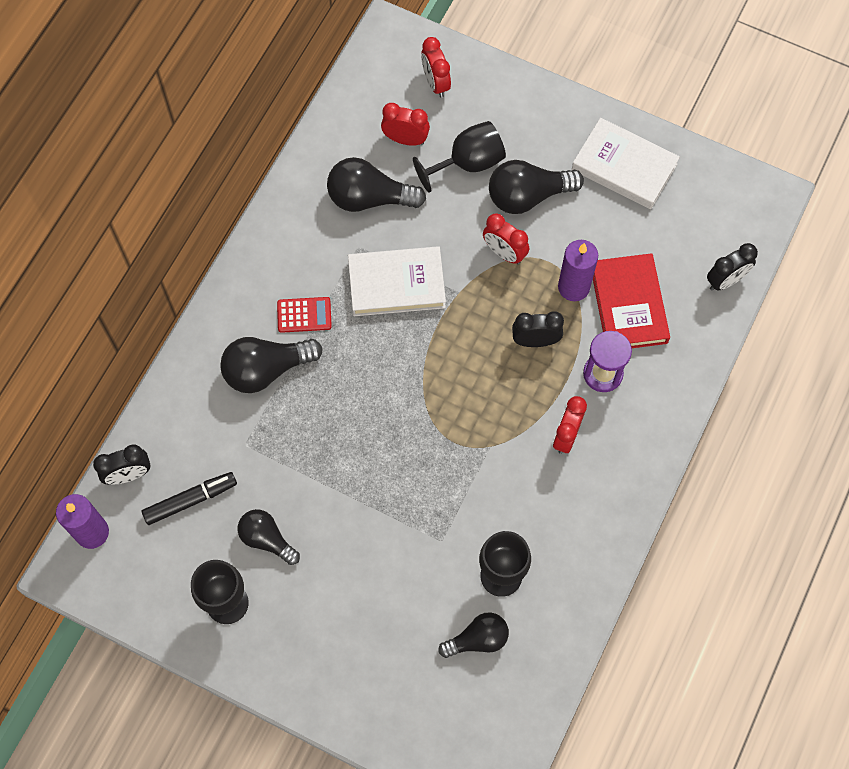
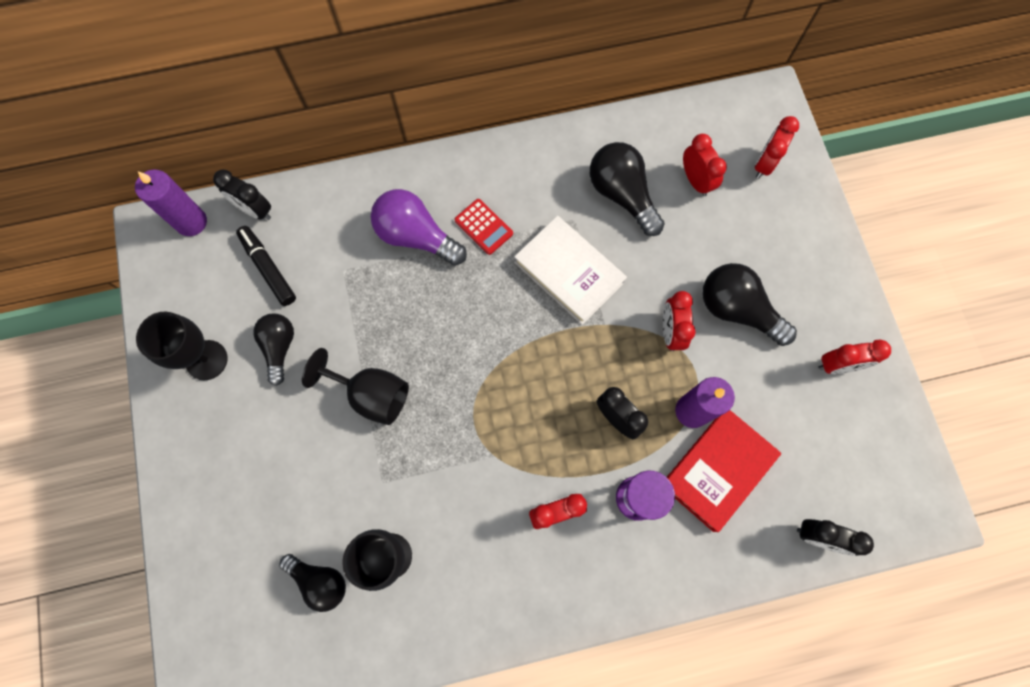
camera: 50 degrees right, 5 degrees up
(190, 500) = (268, 268): black marker -> black marker turned 150 degrees counterclockwise
(266, 370) = (416, 236): black light bulb -> purple light bulb
(468, 163) = (720, 242): black goblet -> black goblet (371, 394)
(624, 167) = (837, 365): white book -> red clock

